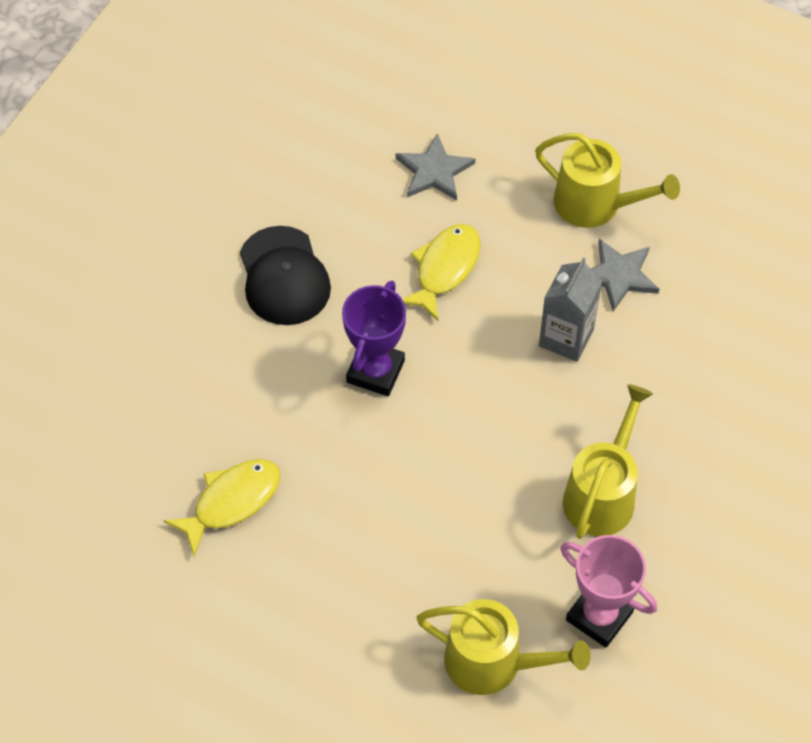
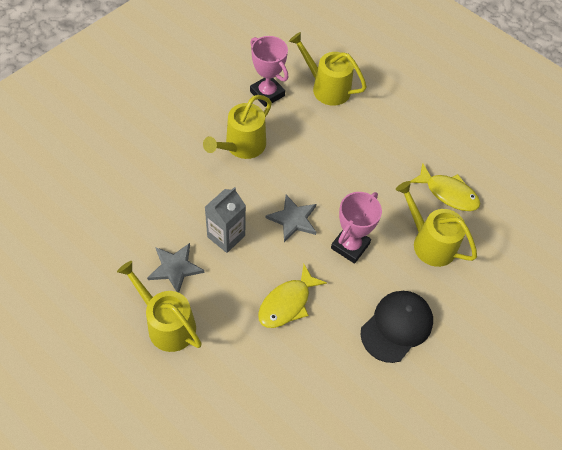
camera: 170 degrees left, 0 degrees up
(231, 502) = (448, 193): yellow fish -> yellow fish turned 120 degrees counterclockwise
(252, 408) = (430, 243): none -> yellow watering can
(284, 276) = (396, 326): black cap -> black cap turned 45 degrees clockwise
(375, 371) = (350, 246): purple trophy -> pink trophy
(434, 171) = (271, 384): grey star -> grey star (293, 219)

